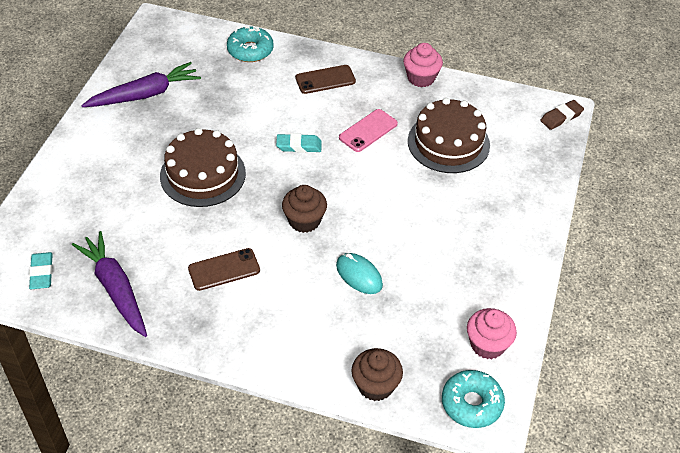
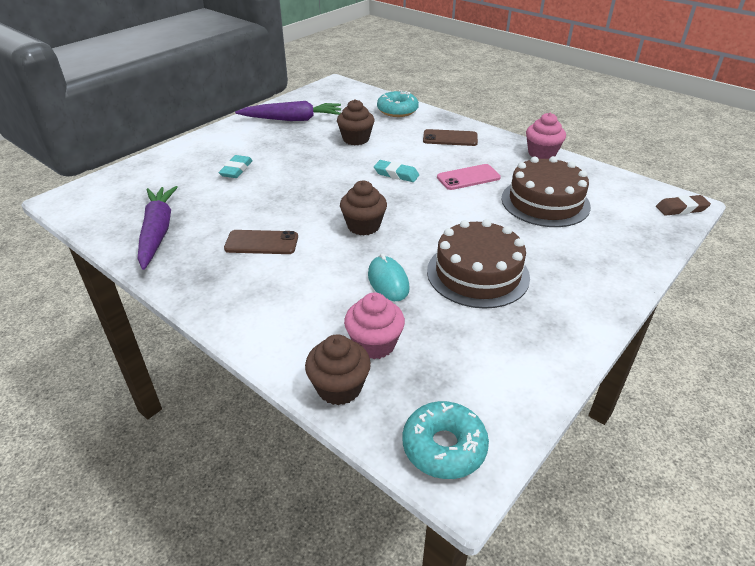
camera: 25 degrees right, 10 degrees down
(41, 273) = (111, 206): turquoise eraser -> turquoise eraser (236, 170)
(203, 174) = (297, 174): brown cake -> brown cake (477, 274)
(231, 107) = (356, 139): none -> brown cupcake
(487, 345) = (498, 388): pink cupcake -> pink cupcake (374, 344)

